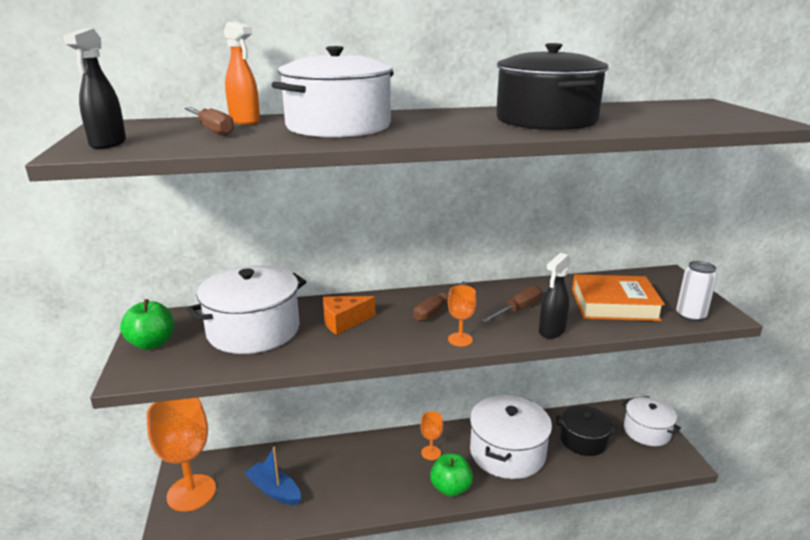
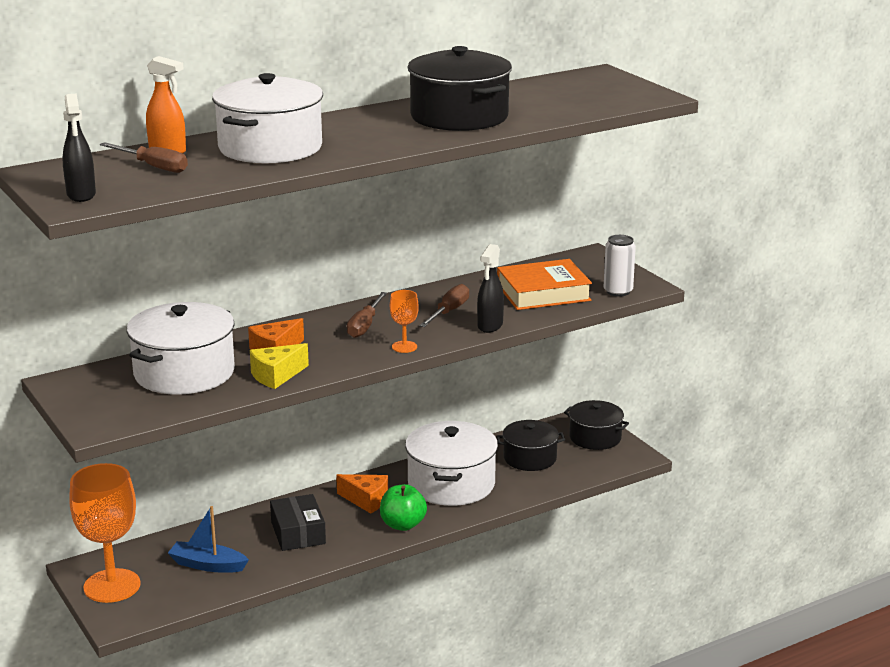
camera: 20 degrees left, 0 degrees up
(152, 343) = (86, 401): green apple -> none
(326, 349) = (276, 376): none -> yellow cheese
(361, 474) = (298, 533): none -> black box
(431, 453) = (366, 500): orange goblet -> orange cheese
(646, 431) = (595, 437): white pot -> black pot

